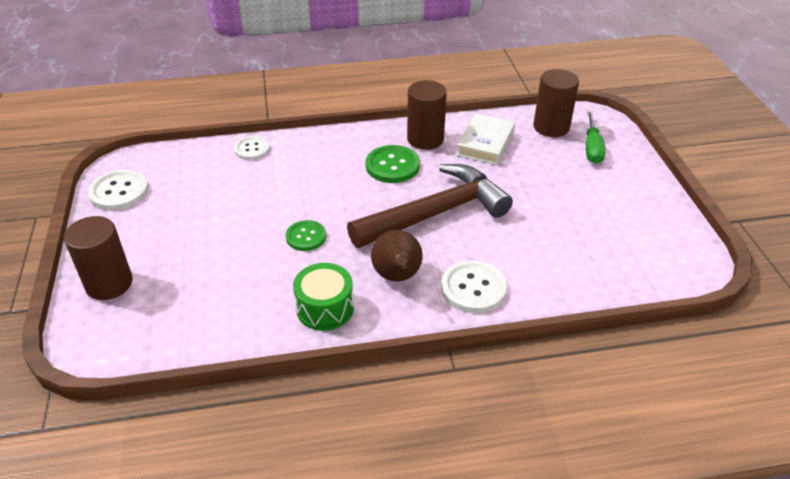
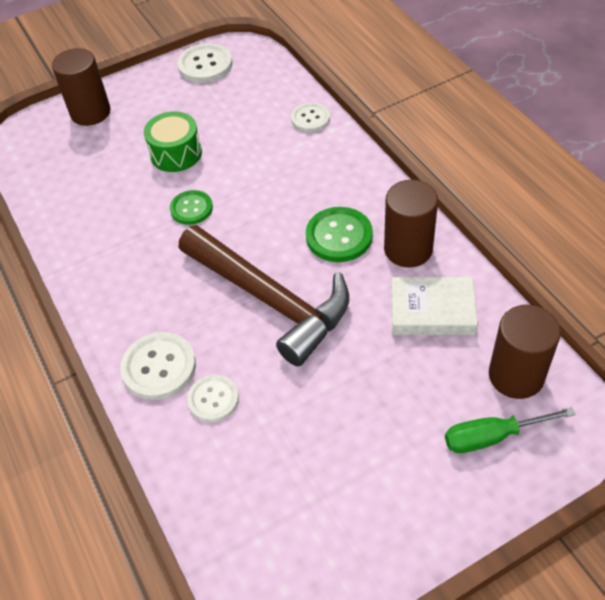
camera: 75 degrees right, 10 degrees up
(325, 308) = (98, 257): green drum -> green drum (176, 153)
(397, 277) = (157, 297): brown pear -> none
(517, 263) = (213, 399): none -> white button

